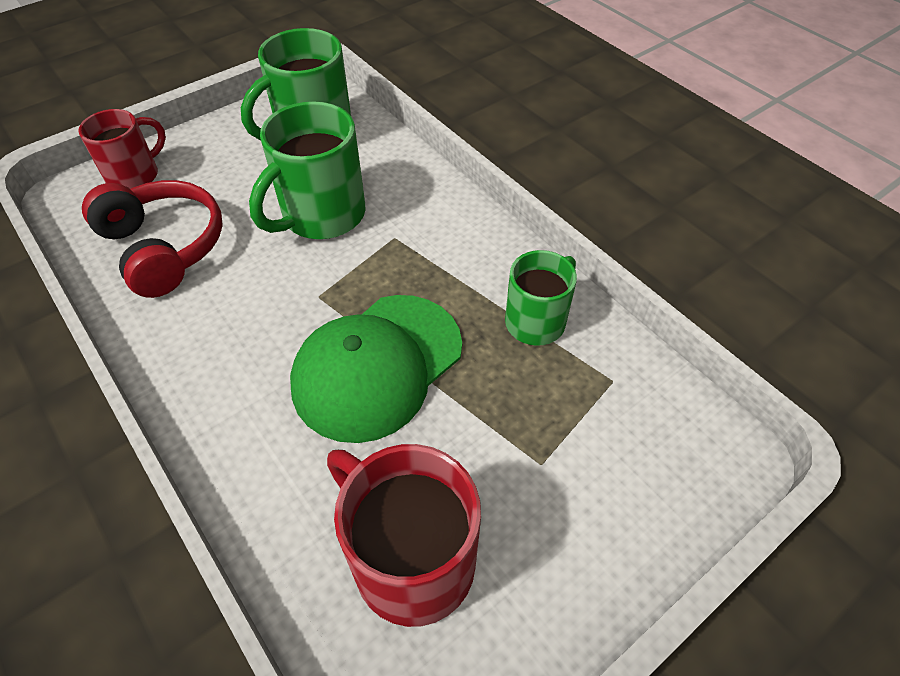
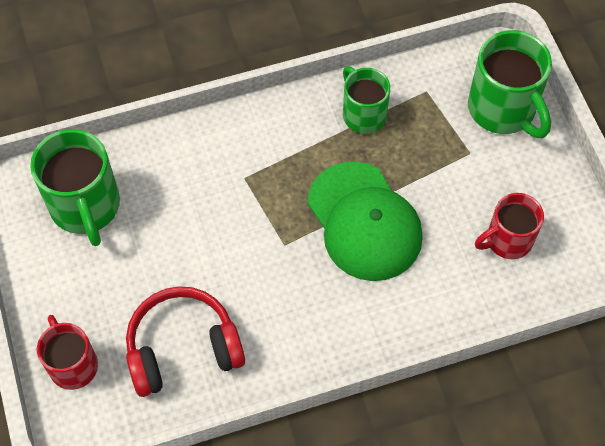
camera: 70 degrees left, 10 degrees up
(321, 216) = (196, 223): green mug -> green mug (503, 109)
(410, 560) = (507, 240): red mug -> red mug, size x0.64

